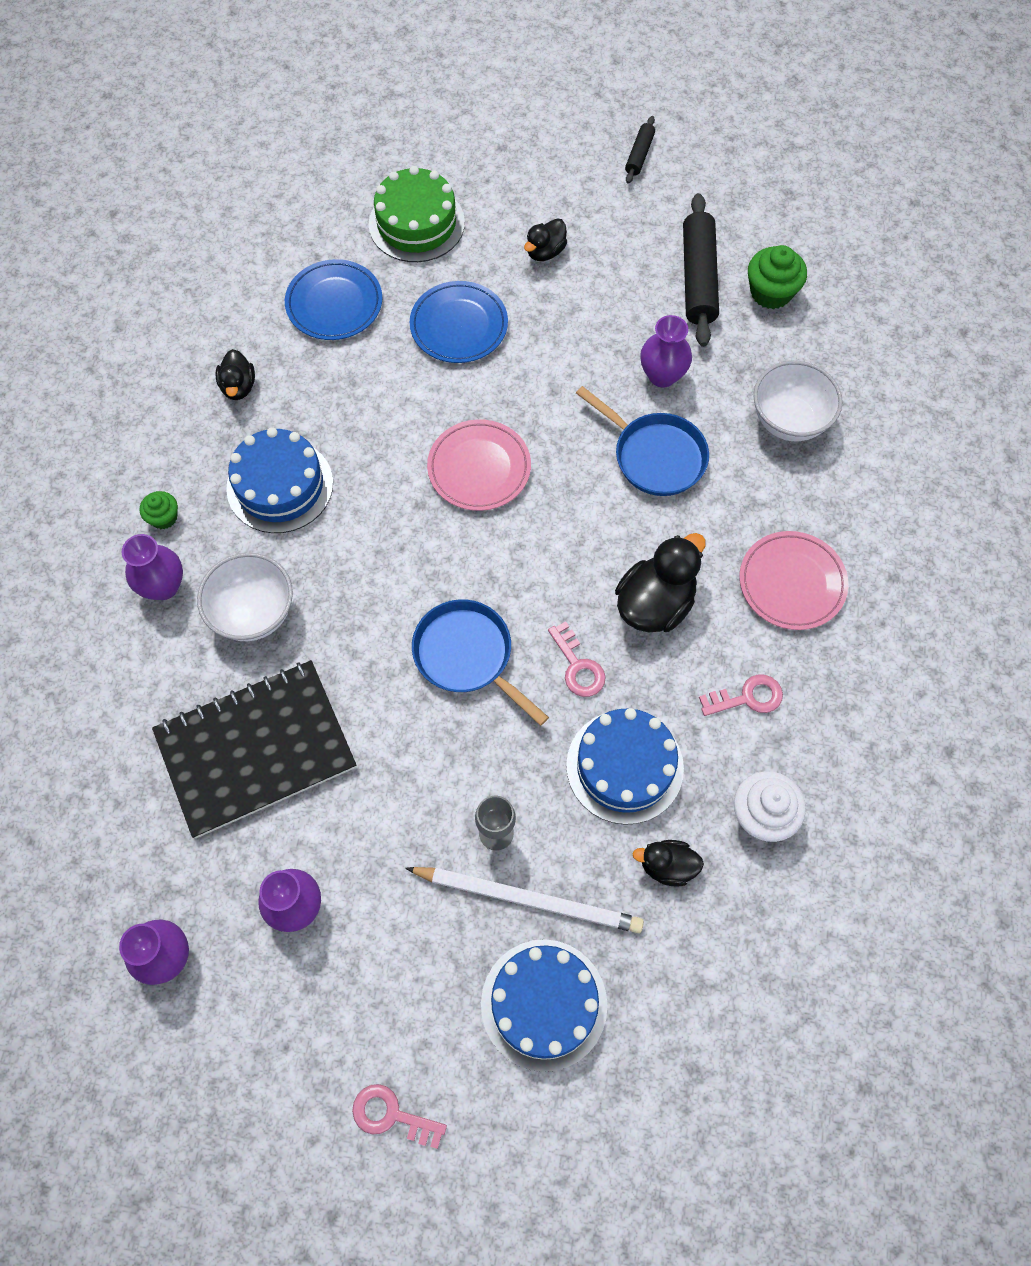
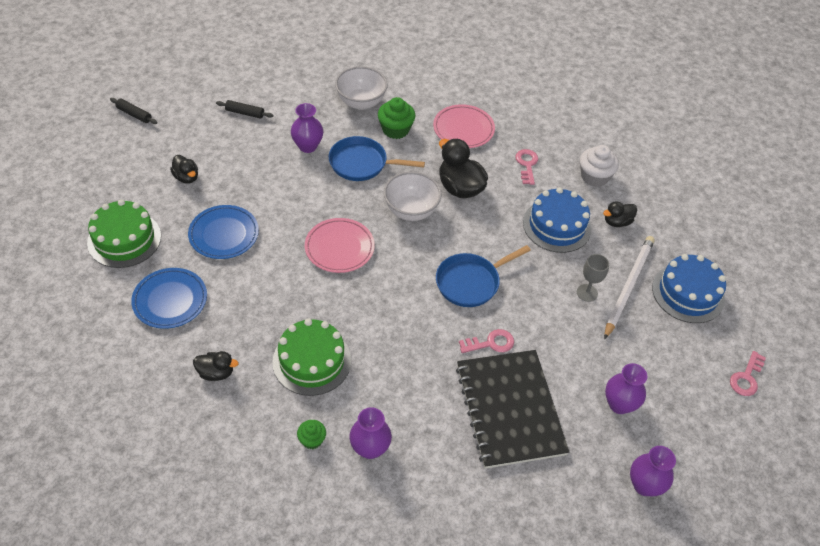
camera: 80 degrees left, 15 degrees down
(254, 613) = (408, 394): white bowl -> white bowl (411, 211)
(280, 485) = (312, 361): blue cake -> green cake
(578, 666) = (490, 231): pink key -> pink key (491, 343)
(654, 455) = (362, 163): blue pan -> blue pan turned 135 degrees counterclockwise
(667, 866) = (617, 222): black duck -> black duck turned 45 degrees clockwise
(698, 278) = (245, 113): black rolling pin -> black rolling pin, size x0.51
(771, 292) = (270, 86): green cupcake -> green cupcake (395, 130)

